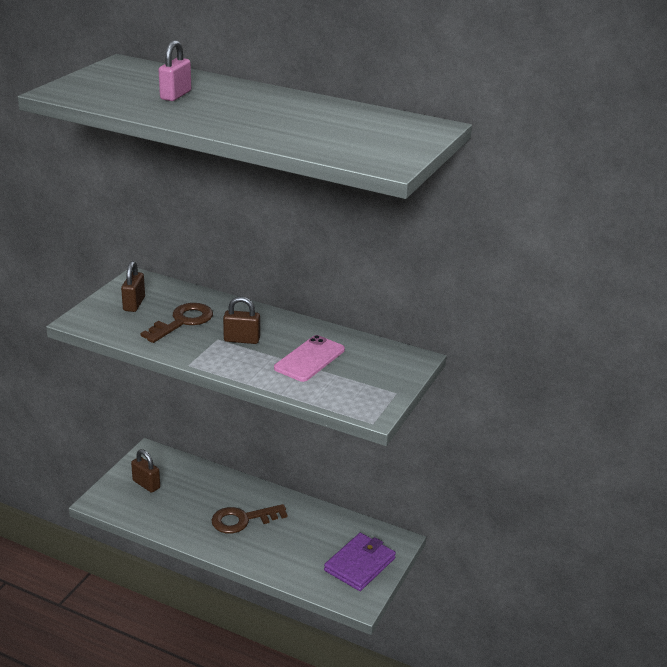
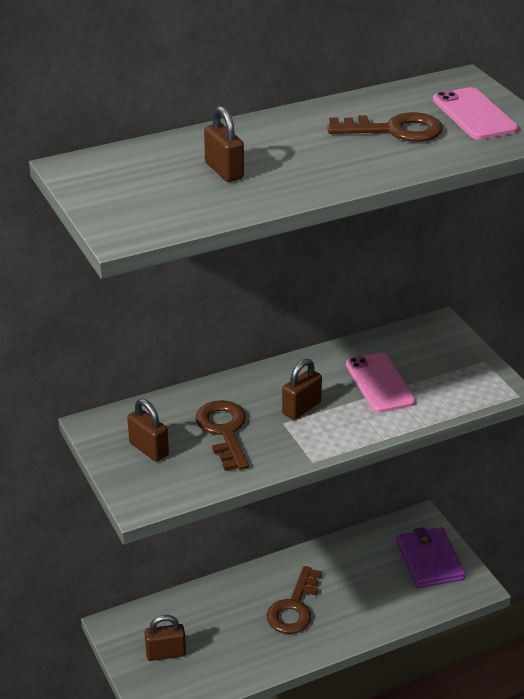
camera: 50 degrees left, 5 degrees up
(175, 95) = (224, 171): pink padlock -> brown padlock
(314, 124) = (394, 130): none -> brown key
(385, 140) = (474, 114): none -> pink phone

